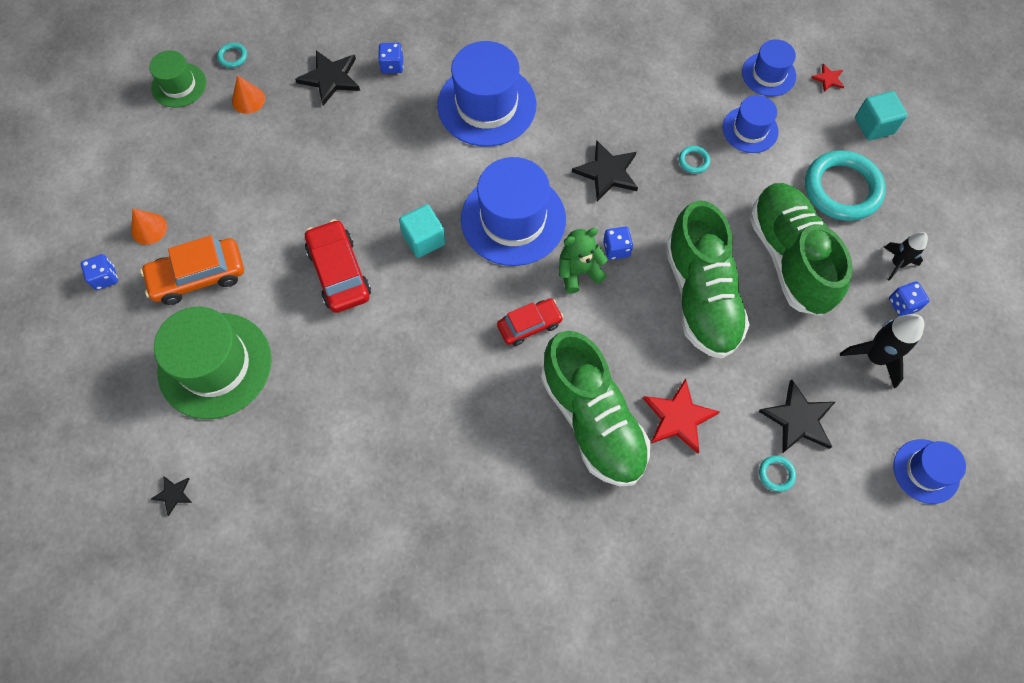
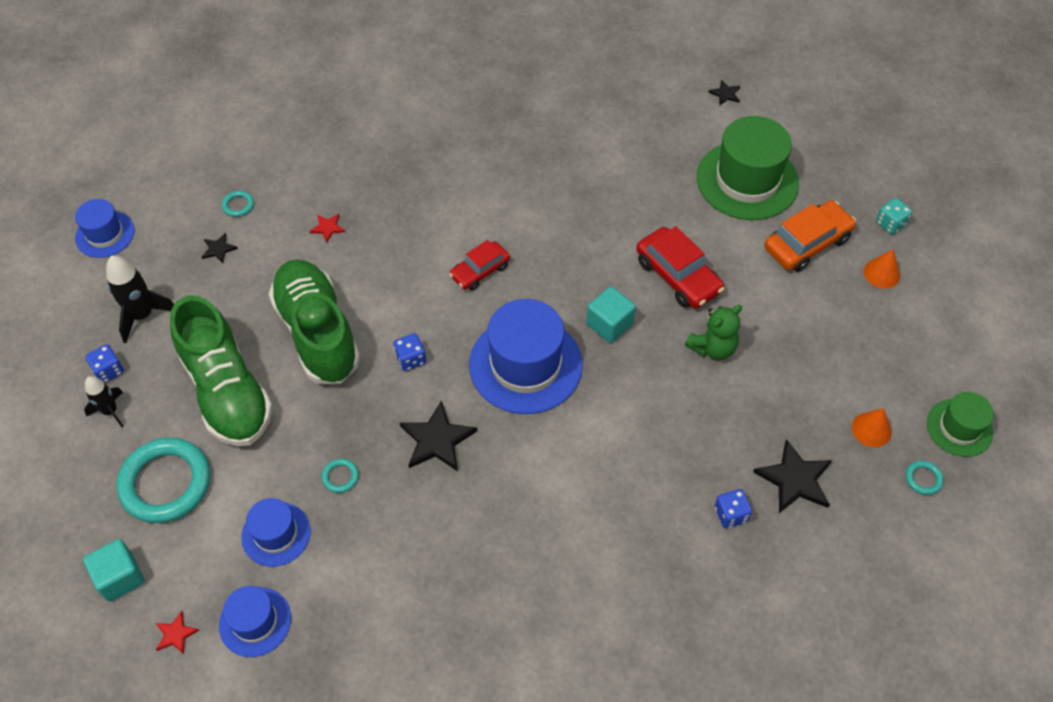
camera: 165 degrees right, 10 degrees down
(105, 278) = (890, 224): blue dice -> turquoise dice
(487, 105) = (598, 489): blue hat -> none
(578, 272) = (444, 328): green teddy bear -> green teddy bear (713, 347)
(592, 420) = (404, 210): green shoe -> none
(678, 417) = (327, 228): red star -> red star, size x0.51
(798, 419) = (218, 249): black star -> black star, size x0.51

